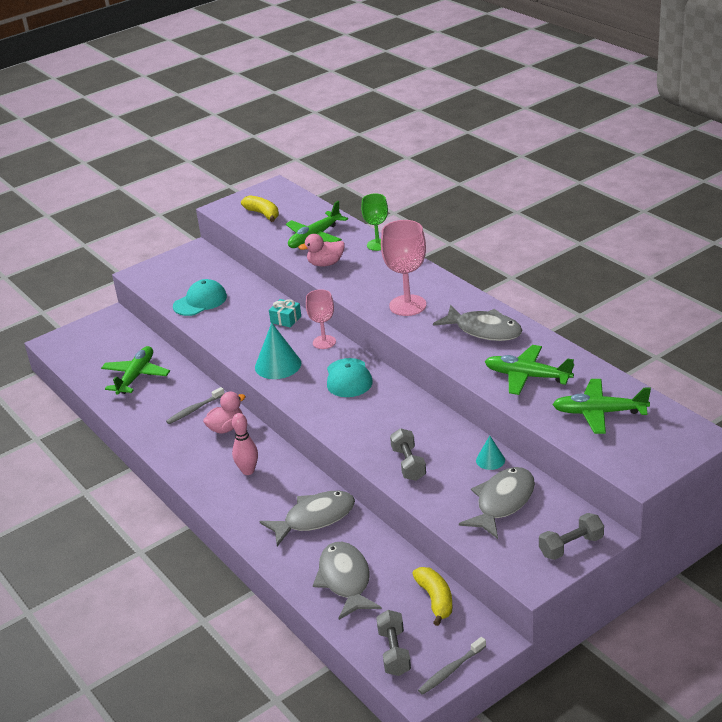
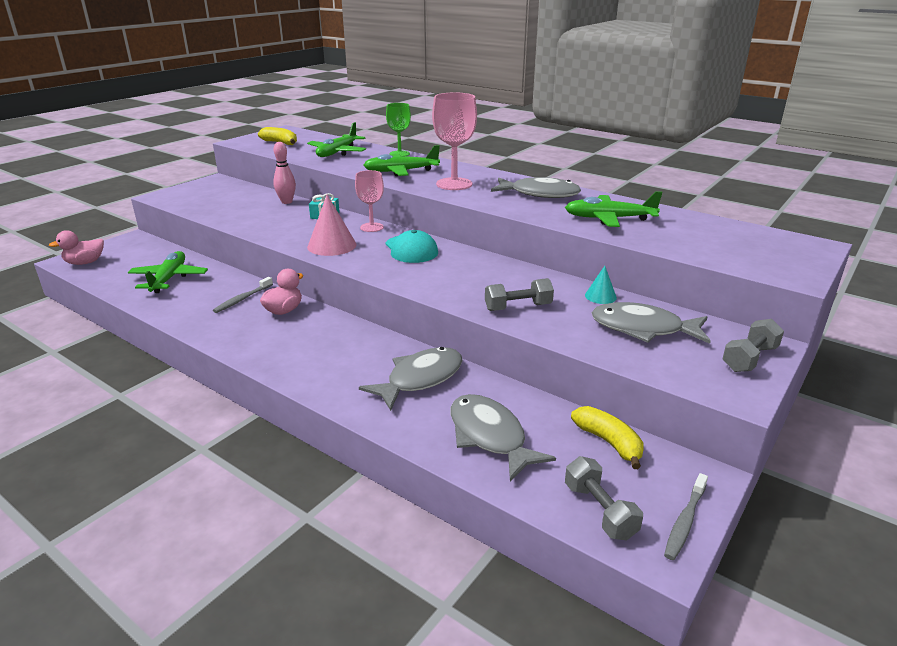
camera: 20 degrees left, 5 degrees down
(200, 301) = (231, 209): turquoise cap -> none
(248, 471) = (323, 344): pink bowling pin -> pink bowling pin (286, 202)
(278, 365) = (332, 245): turquoise cone -> pink cone
(325, 264) = (357, 165): pink duck -> pink duck (85, 263)
(408, 464) = (518, 307): grey dumbbell -> grey dumbbell turned 75 degrees counterclockwise
(502, 502) = (643, 329): grey fish -> grey fish turned 90 degrees counterclockwise
(599, 413) = (703, 237): green plane -> green plane (401, 171)

